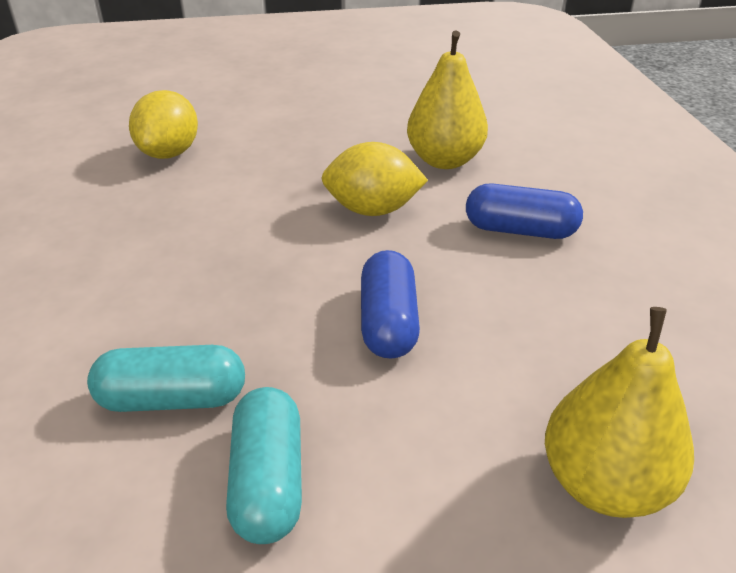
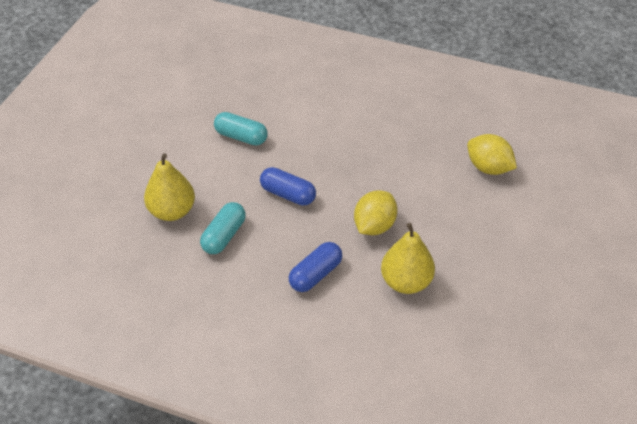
camera: 120 degrees right, 10 degrees up
(173, 399) = (294, 125): turquoise capsule -> turquoise capsule (224, 236)

